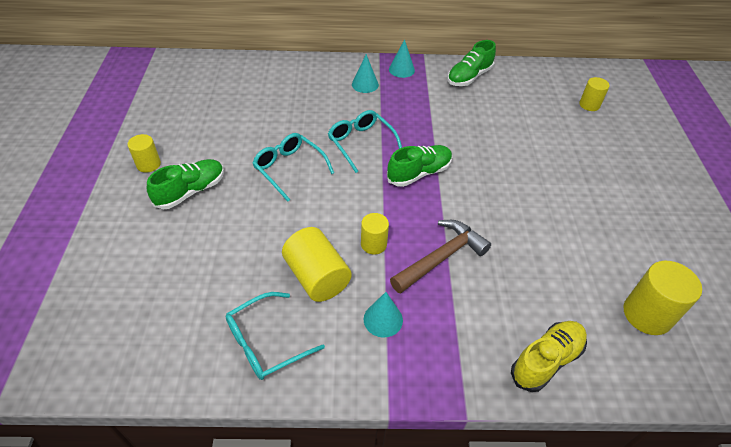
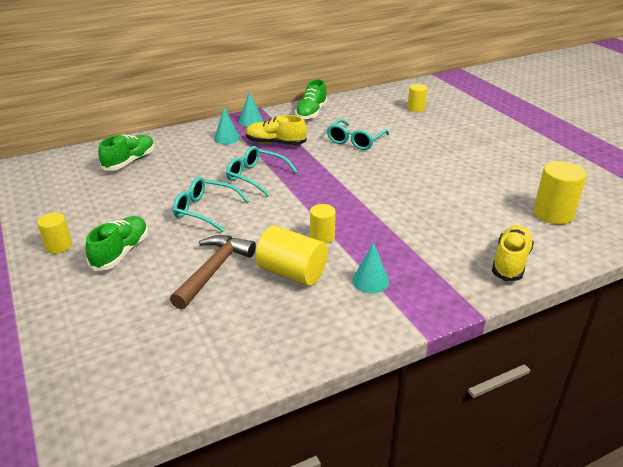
camera: 25 degrees left, 15 degrees down
(266, 343) = (284, 331): turquoise glasses -> turquoise glasses (355, 141)
(407, 106) = (275, 143): none -> yellow shoe
(419, 173) = (321, 182): green shoe -> green shoe (130, 162)
(441, 258) = (383, 228): brown hammer -> brown hammer (214, 270)

